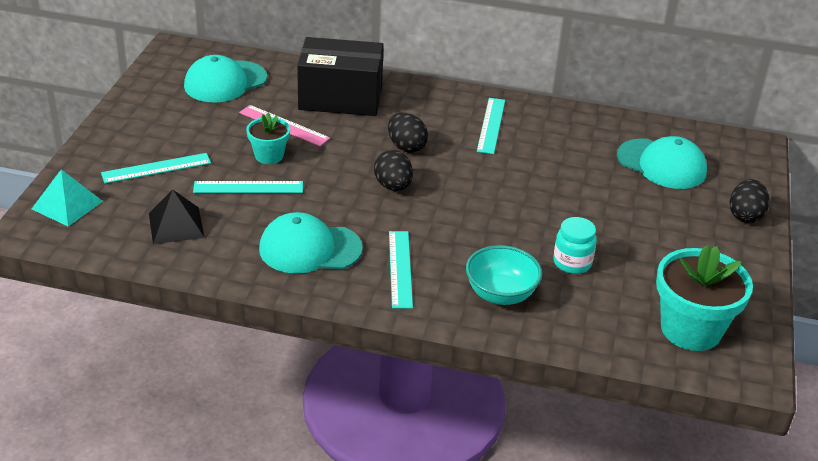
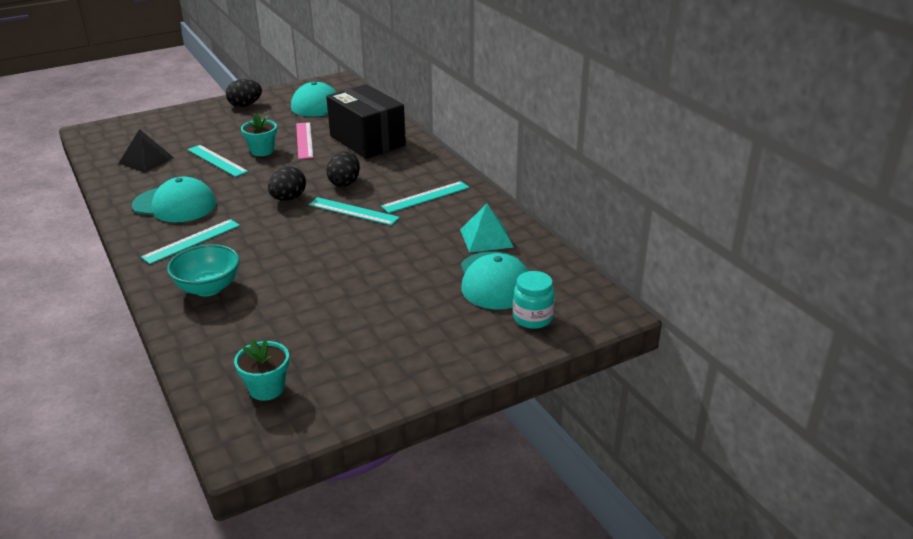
camera: 50 degrees right, 5 degrees down
(67, 205) = (127, 128): turquoise pyramid -> turquoise pyramid (486, 238)
(156, 168) = (198, 131): turquoise ruler -> turquoise ruler (353, 211)
(310, 249) = (174, 205): turquoise cap -> turquoise cap turned 150 degrees clockwise
(572, 263) = (289, 299): turquoise jar -> turquoise jar (532, 318)
(691, 329) = (266, 388): turquoise flower pot -> turquoise flower pot, size x0.55
(745, 215) = (483, 350): black egg -> black egg (245, 105)

